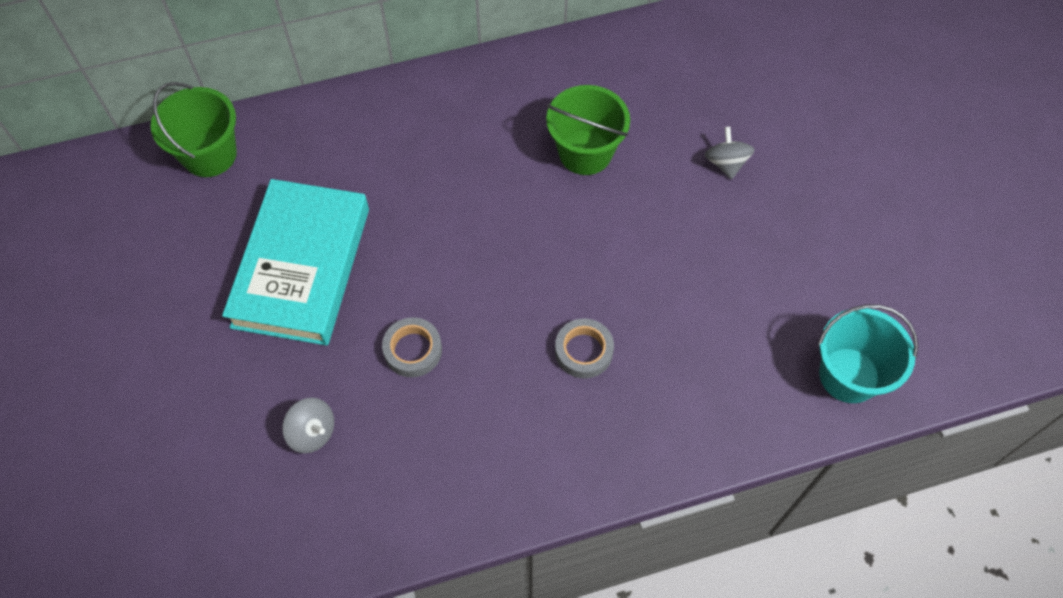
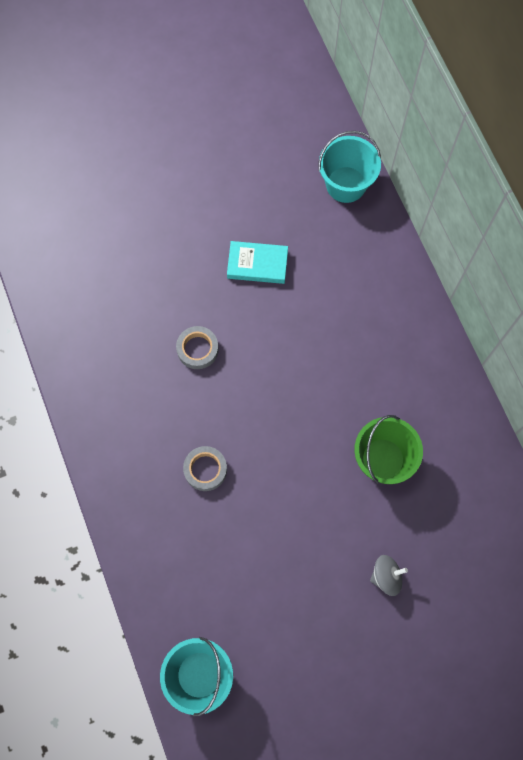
camera: 85 degrees right, 10 degrees up
(209, 154) = (346, 184): green bucket -> turquoise bucket
(302, 267) = (257, 264): turquoise book -> turquoise book, size x0.51
(312, 432) = (132, 293): grey spinning top -> none

